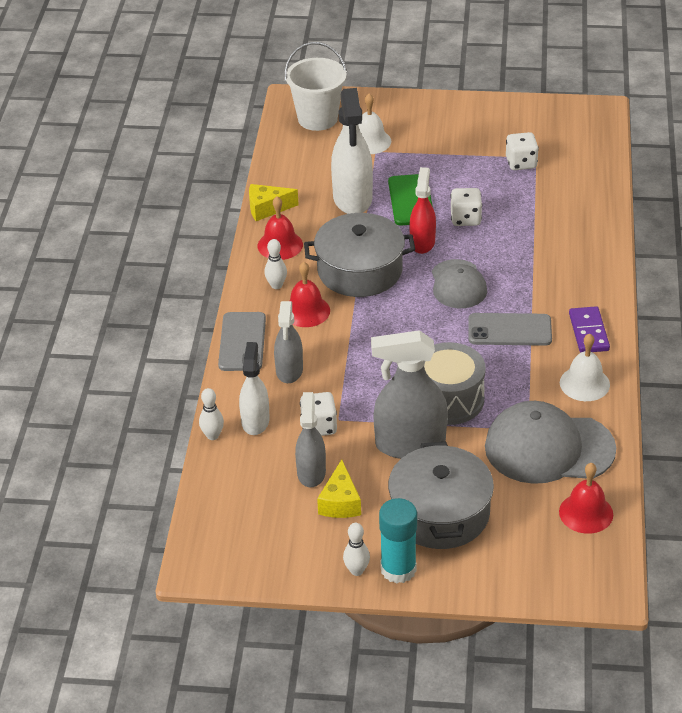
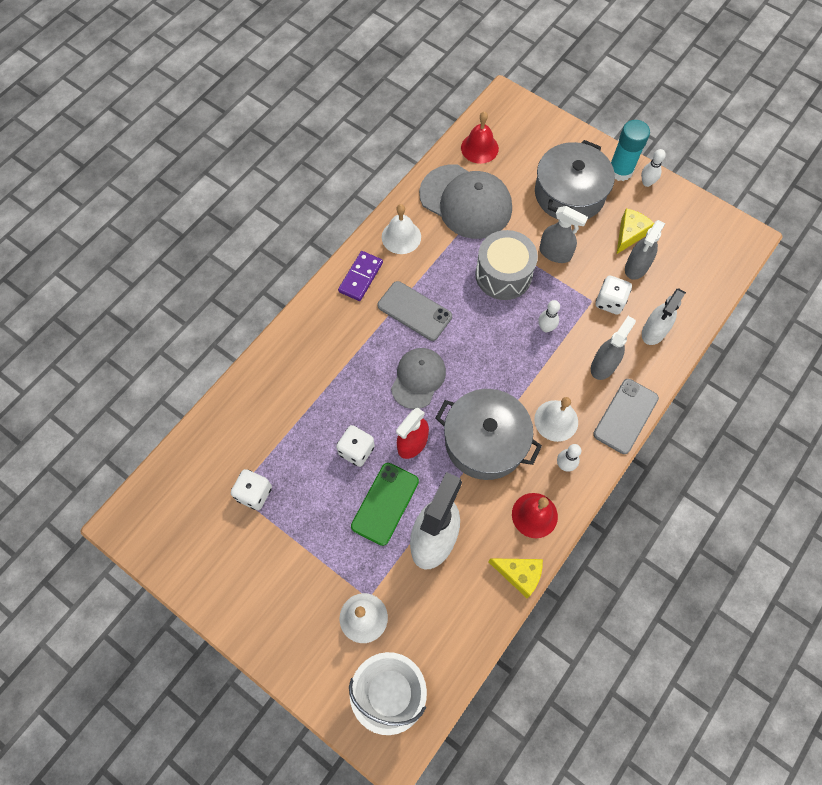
camera: 150 degrees left, 25 degrees up
(212, 435) = (692, 335): white bowling pin -> white bowling pin (546, 328)
(306, 311) = (556, 420): red bell -> white bell
(410, 444) = (555, 253): grey spray bottle -> grey spray bottle, size x0.62

